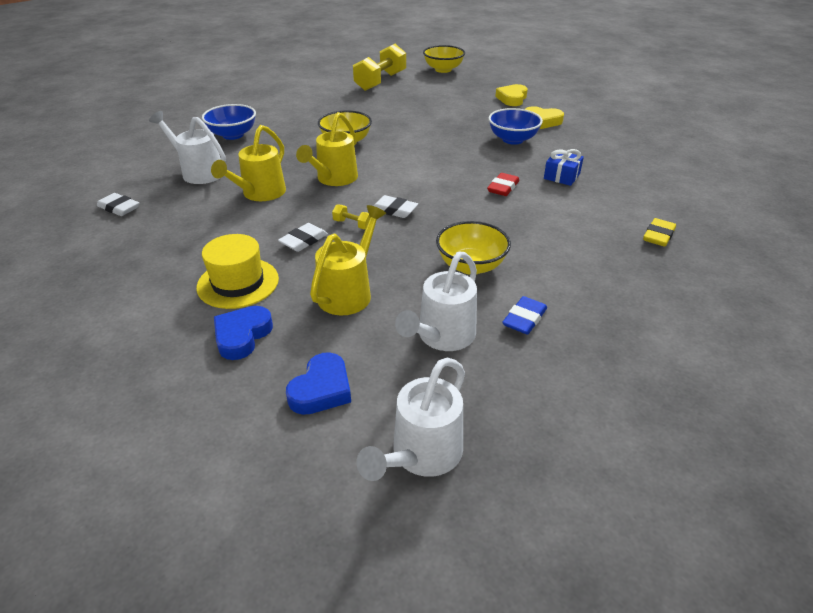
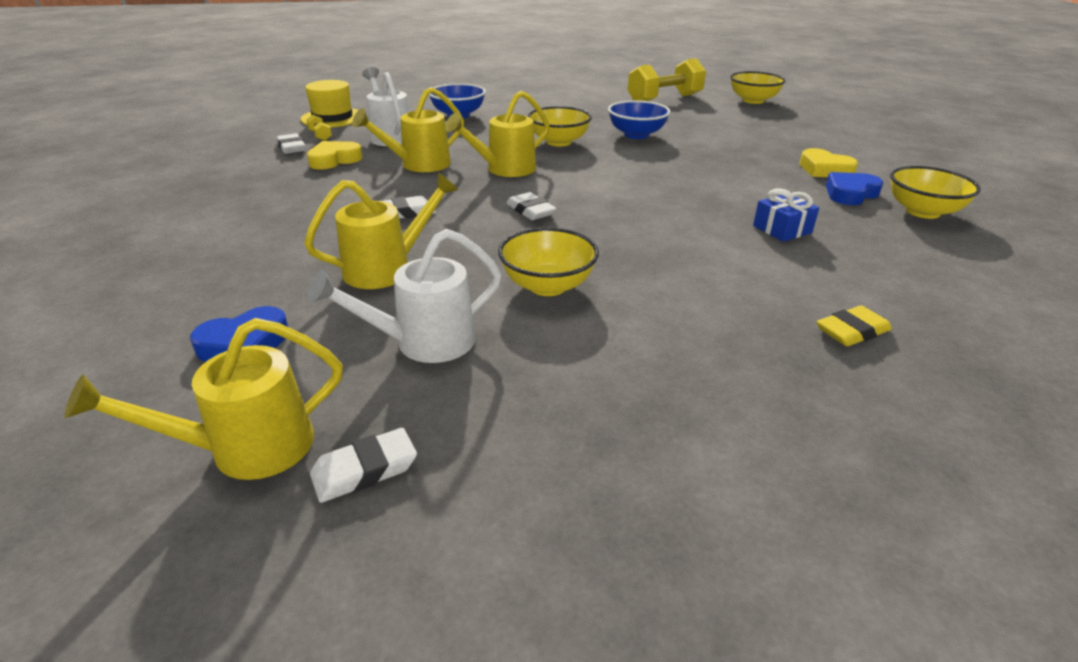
camera: 30 degrees right, 5 degrees down
(238, 283) = (302, 229): yellow hat -> yellow hat (332, 118)
(242, 336) = (245, 273): blue heart -> blue heart (850, 194)
(353, 224) = (471, 212): yellow dumbbell -> yellow dumbbell (320, 136)
(421, 455) = (246, 449): white watering can -> yellow watering can
(503, 188) = (686, 222): red eraser -> none
(507, 431) = (364, 470): none -> white eraser
(512, 99) = (810, 141): yellow heart -> yellow heart (334, 160)
(512, 139) = (760, 179): blue bowl -> blue bowl (636, 135)
(524, 319) = (541, 360): blue eraser -> none
(621, 140) = (922, 212): none -> yellow bowl

